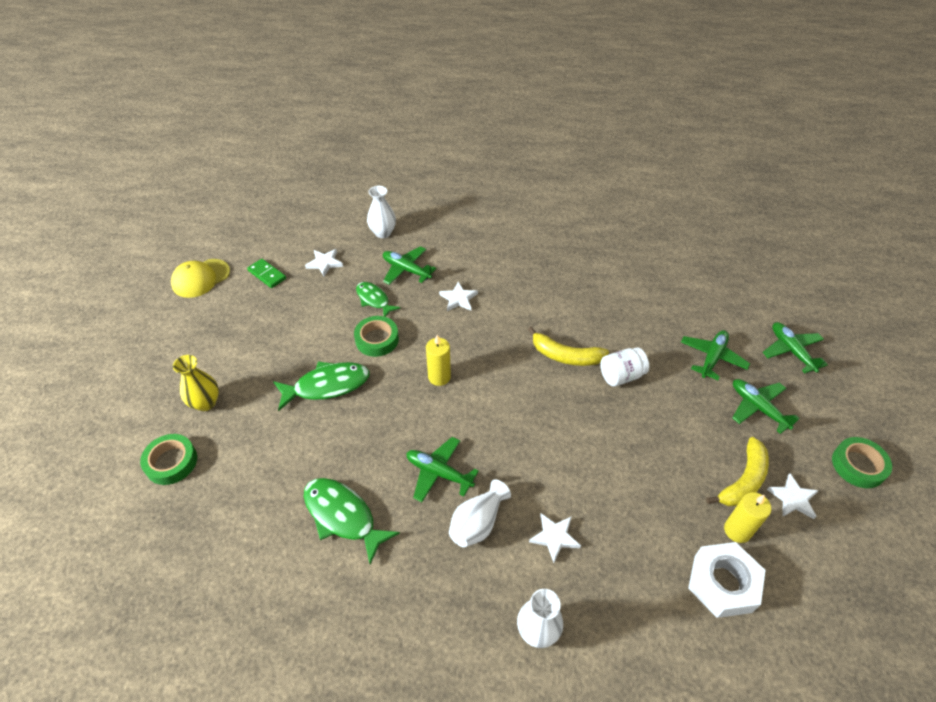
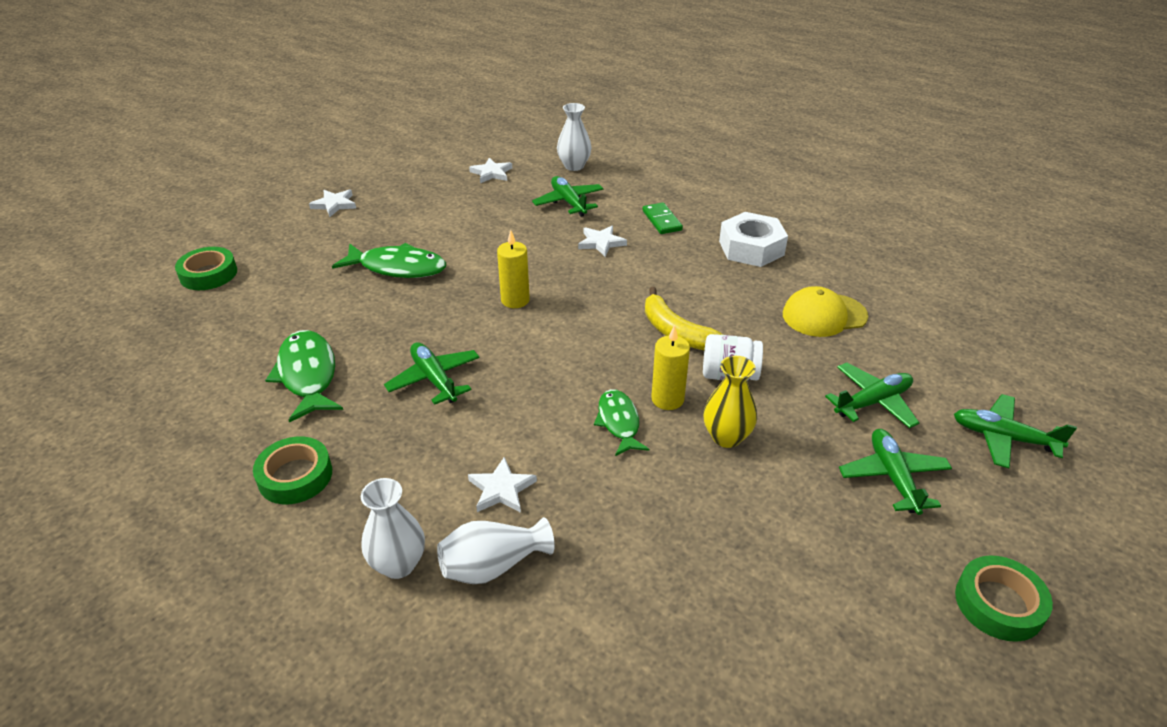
camera: 30 degrees right, 10 degrees down
(201, 278) = (368, 151): yellow cap -> yellow cap (824, 315)
(206, 403) = (280, 242): yellow vase -> yellow vase (726, 437)
(267, 274) = (429, 166): green domino -> green domino (662, 220)
(374, 299) = (511, 216): green fish -> green fish (619, 422)
(377, 339) = (482, 248): green tape -> green tape (295, 476)
(477, 523) = (431, 439): white vase -> white vase (493, 566)
(722, 583) = (666, 634): white nut -> white nut (751, 248)
(737, 530) = (740, 589): yellow candle -> yellow candle (667, 399)
(743, 480) = (799, 542): yellow banana -> none
(791, 351) = (1003, 438): green plane -> green plane turned 75 degrees counterclockwise
(793, 498) = (856, 594): white star -> white star (334, 204)

